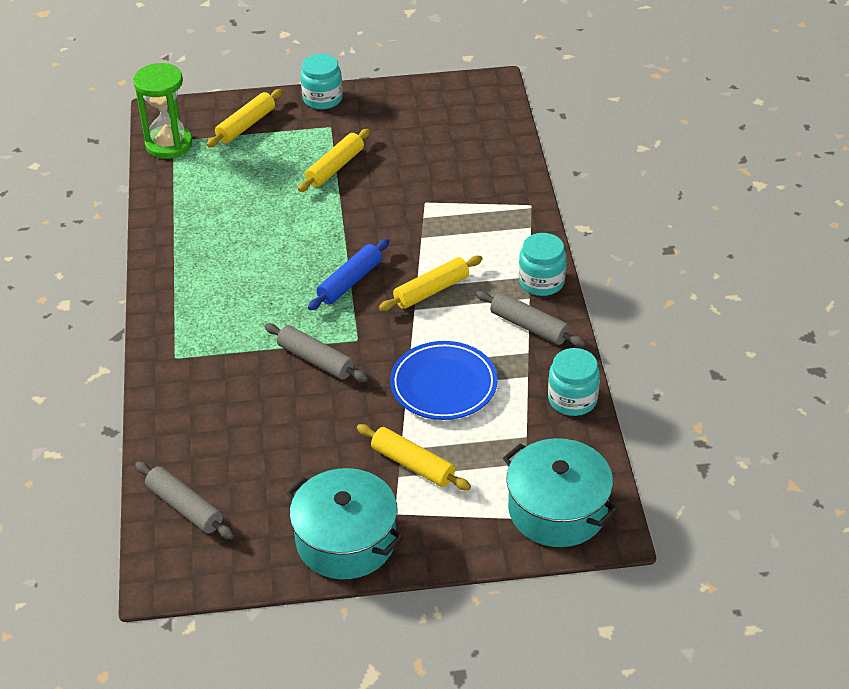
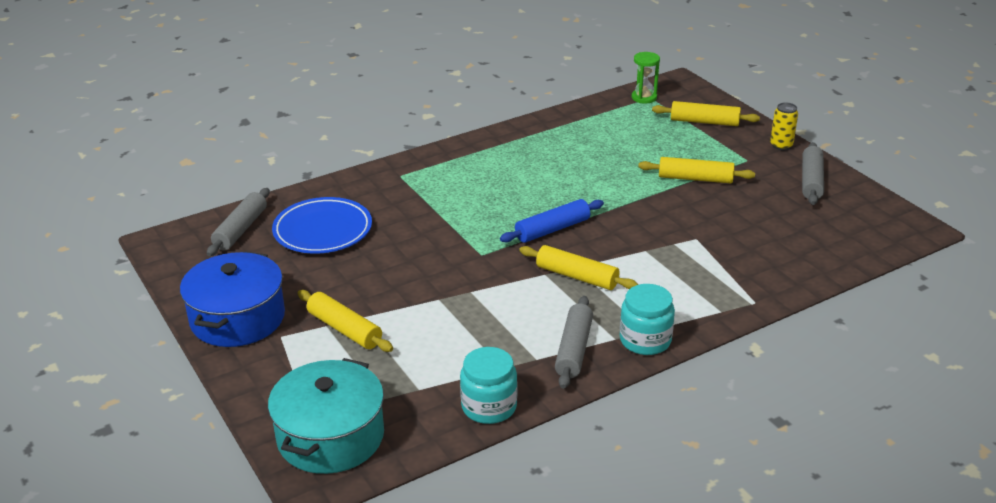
camera: 65 degrees right, 10 degrees down
(169, 144) = (644, 97): green hourglass -> green hourglass, size x0.59
(316, 360) = (442, 241): grey rolling pin -> grey rolling pin (811, 181)
(322, 99) = (781, 145): turquoise jar -> yellow can
(346, 540) = (238, 318): turquoise pot -> blue pot
(350, 282) = (552, 229): blue rolling pin -> blue rolling pin turned 45 degrees counterclockwise
(413, 464) = (344, 329): yellow rolling pin -> yellow rolling pin turned 60 degrees counterclockwise
(443, 385) = (456, 319): blue plate -> blue plate (323, 230)

